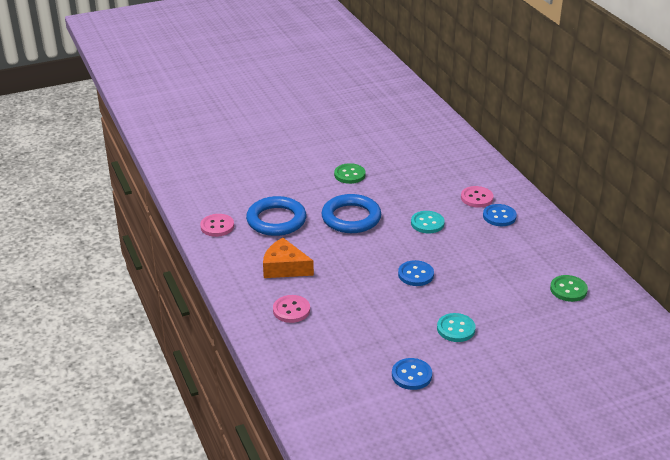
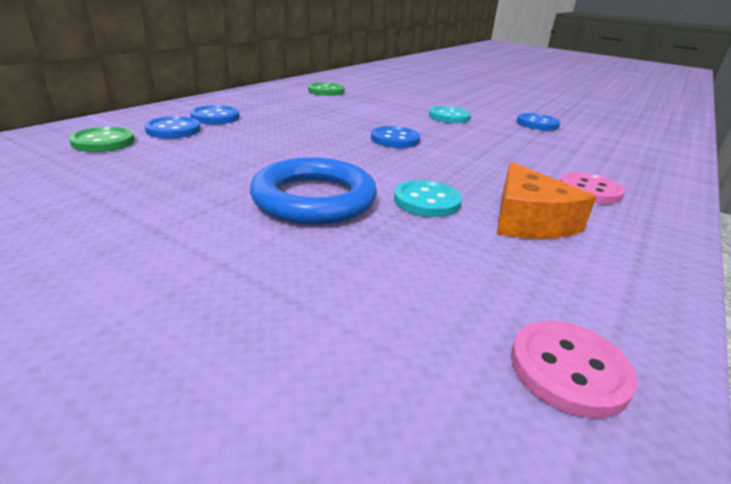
camera: 125 degrees left, 5 degrees down
(276, 220) = (416, 276): blue ring -> none
(349, 175) = (135, 237): green button -> green button (103, 142)
(427, 223) = (271, 147): turquoise button -> turquoise button (426, 201)
(476, 198) = (173, 130): pink button -> blue button

